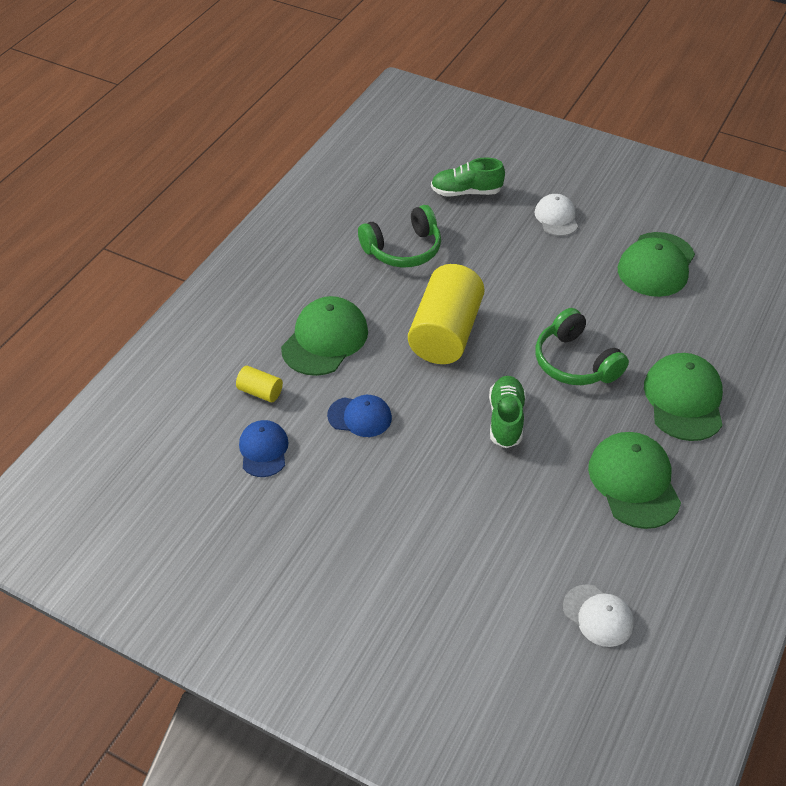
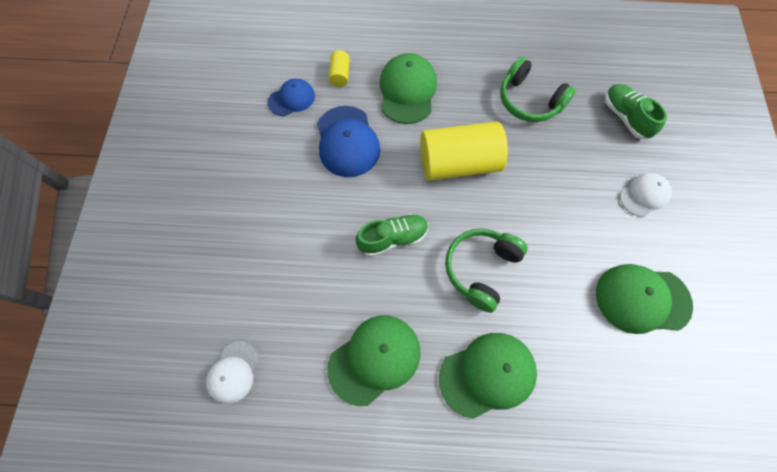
camera: 65 degrees right, 20 degrees up
(325, 339) = (407, 91): green cap -> green cap turned 90 degrees counterclockwise
(360, 417) = (347, 141): blue cap -> blue cap, size x1.63

